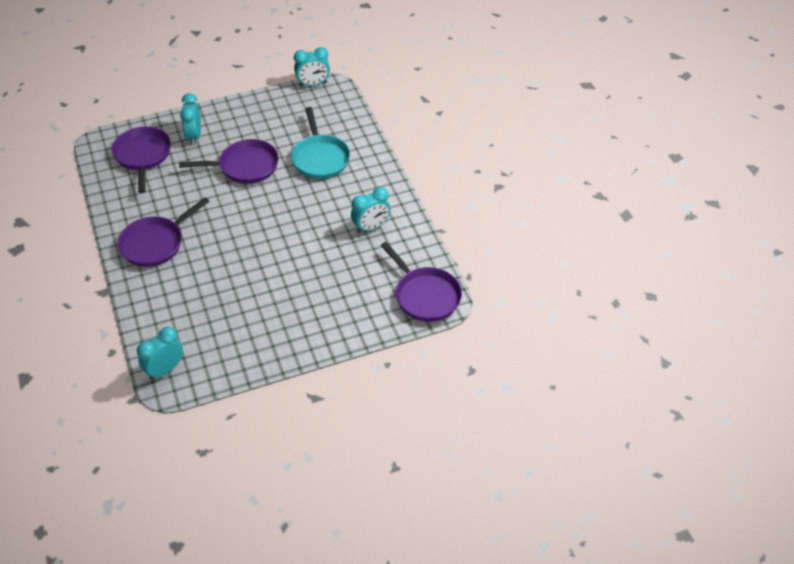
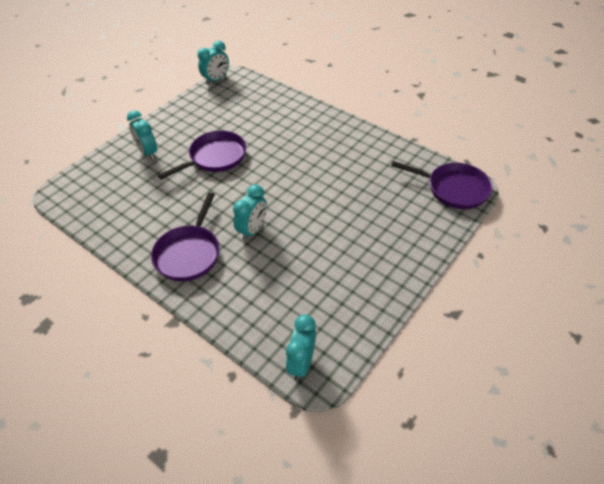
camera: 30 degrees left, 0 degrees up
(143, 156) = (112, 186): purple pan -> none
(320, 158) = (272, 127): turquoise pan -> none
(371, 227) = (362, 159): turquoise clock -> turquoise clock (252, 230)

